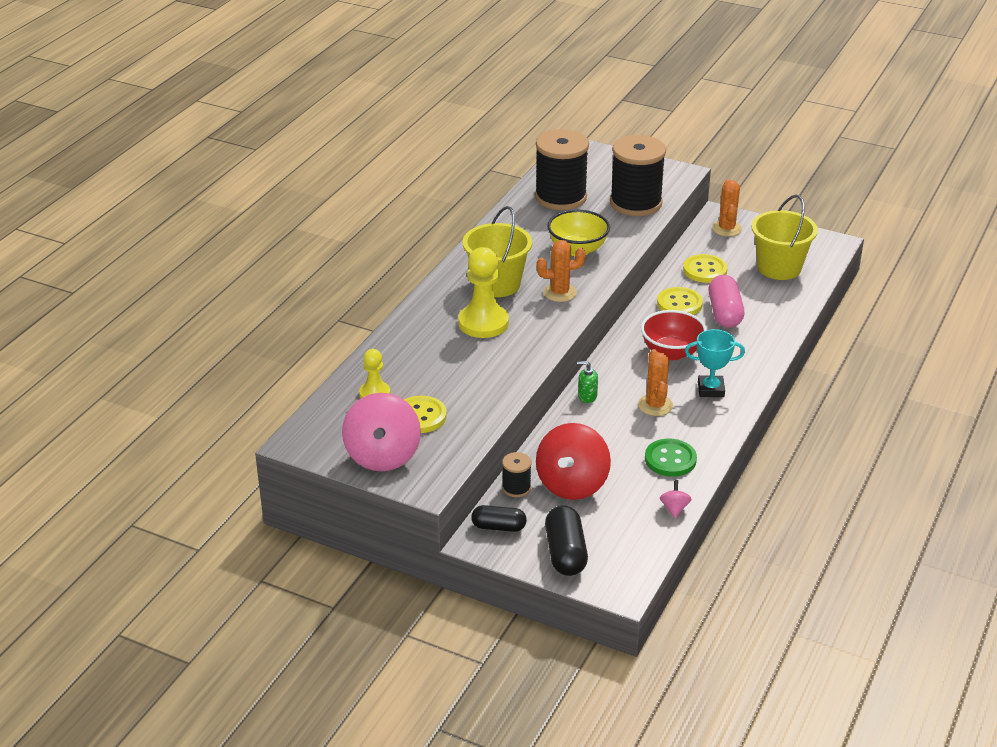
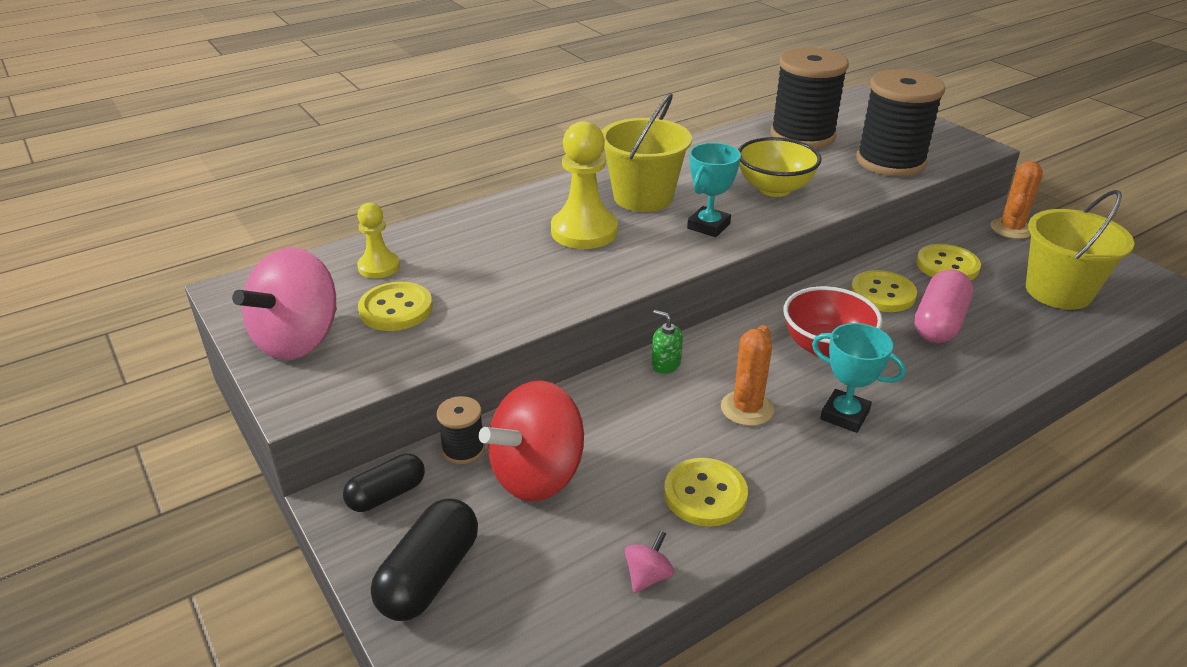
camera: 30 degrees right, 0 degrees up
(499, 527) = (387, 494): black capsule -> black capsule turned 75 degrees counterclockwise
(560, 293) = (708, 226): orange cactus -> turquoise trophy
(670, 459) = (705, 494): green button -> yellow button

